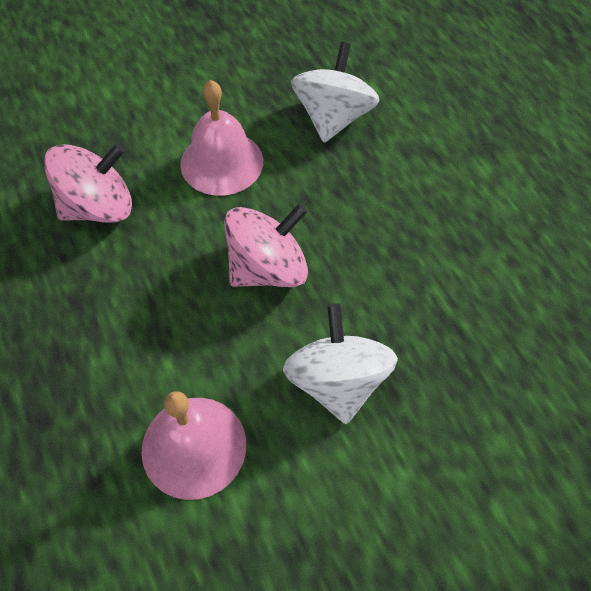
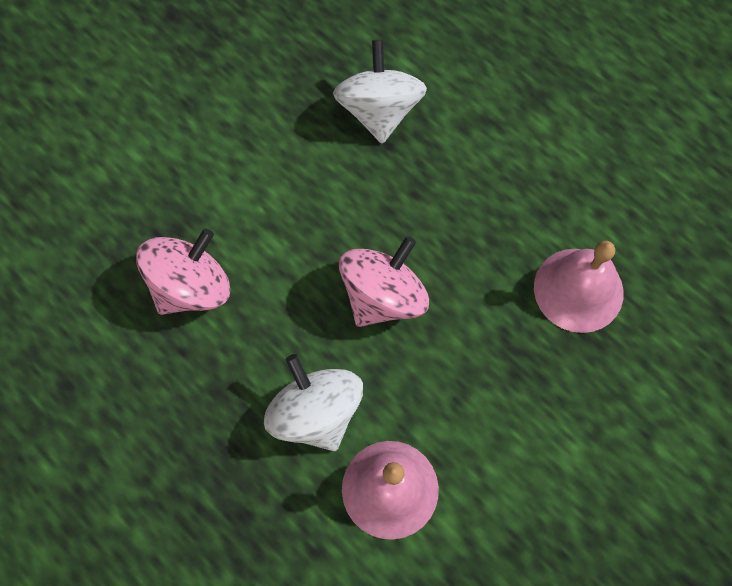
camera: 20 degrees left, 10 degrees up
(222, 162) = (290, 197): pink bell -> pink bell (578, 290)
(337, 381) = (489, 384): white spinning top -> white spinning top (316, 413)

